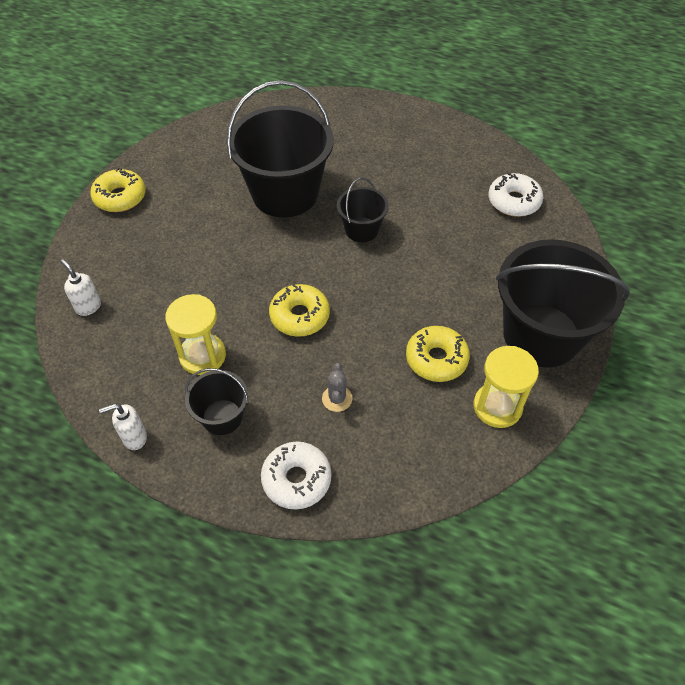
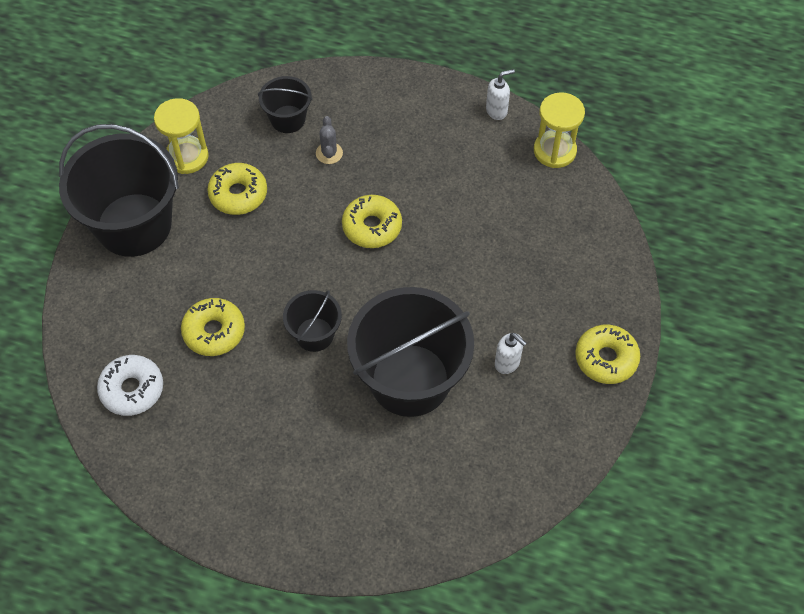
camera: 175 degrees right, 5 degrees up
(88, 306) = (585, 221): white soap dispenser -> white soap dispenser (507, 363)
(202, 356) = (458, 181): yellow hourglass -> yellow hourglass (554, 151)
(222, 417) = (427, 131): black bucket -> black bucket (288, 119)
(296, 479) = (357, 91): white donut -> none
(450, 237) = (214, 331): none -> yellow donut

